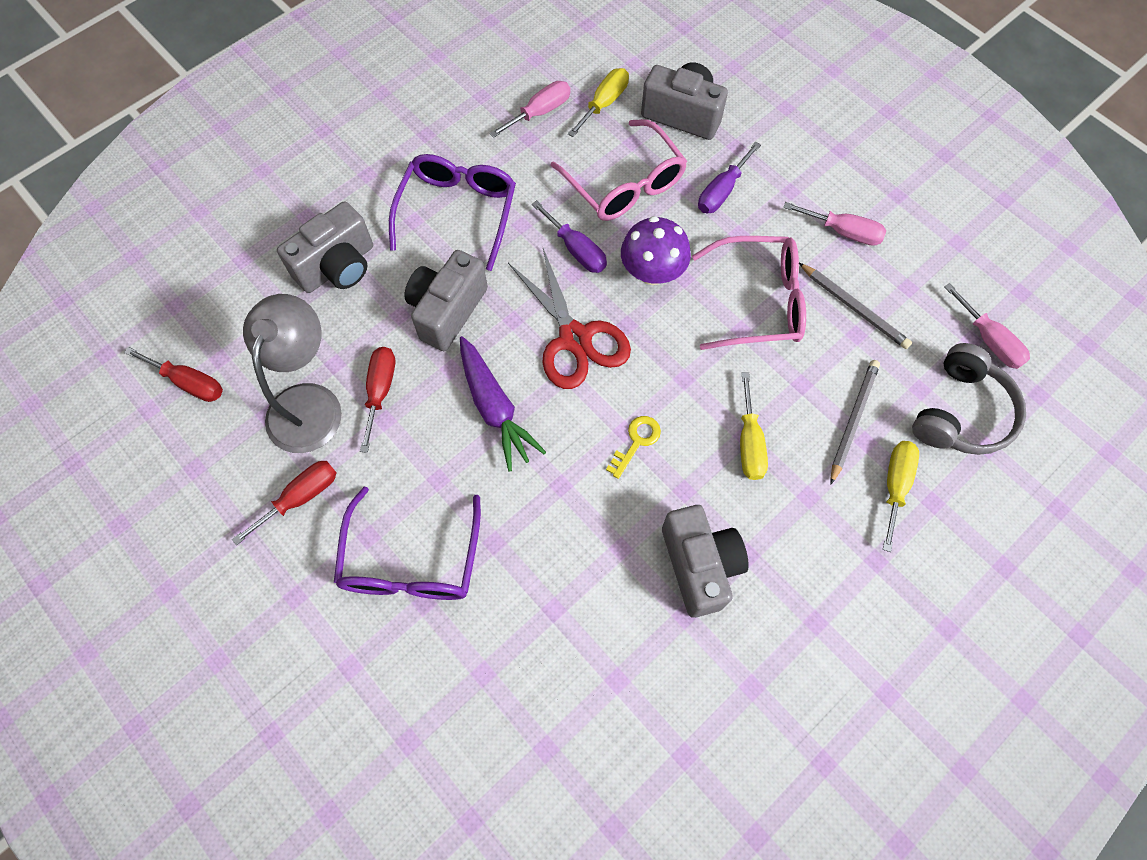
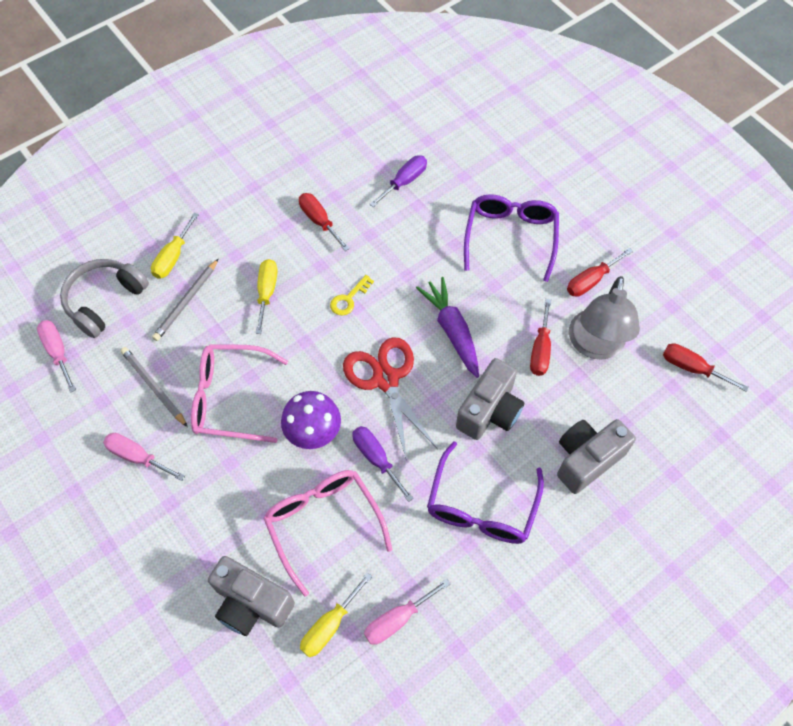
camera: 175 degrees left, 5 degrees down
(700, 565) = (319, 221): grey camera -> red screwdriver
(722, 191) = (234, 508): purple screwdriver -> purple screwdriver (404, 181)

